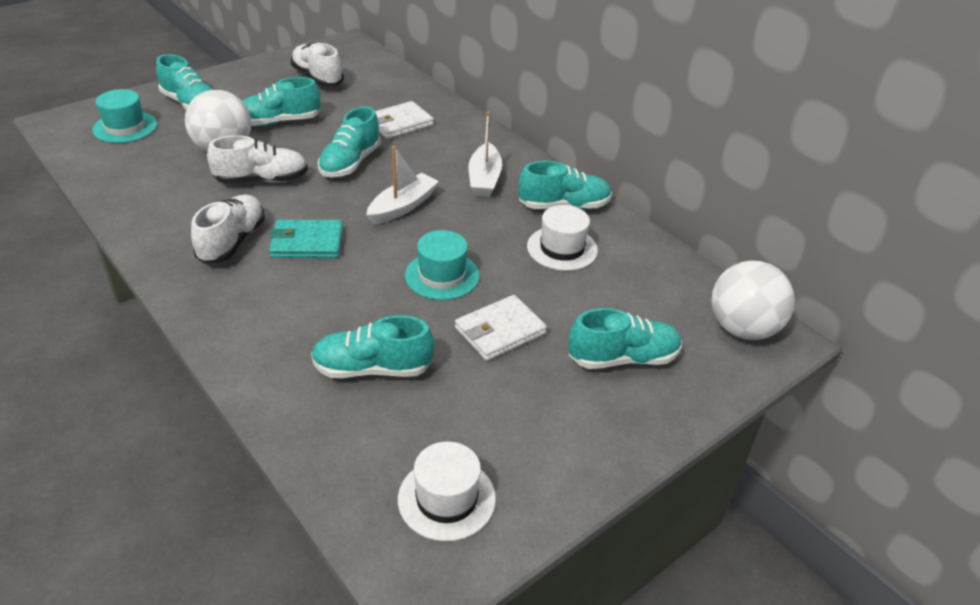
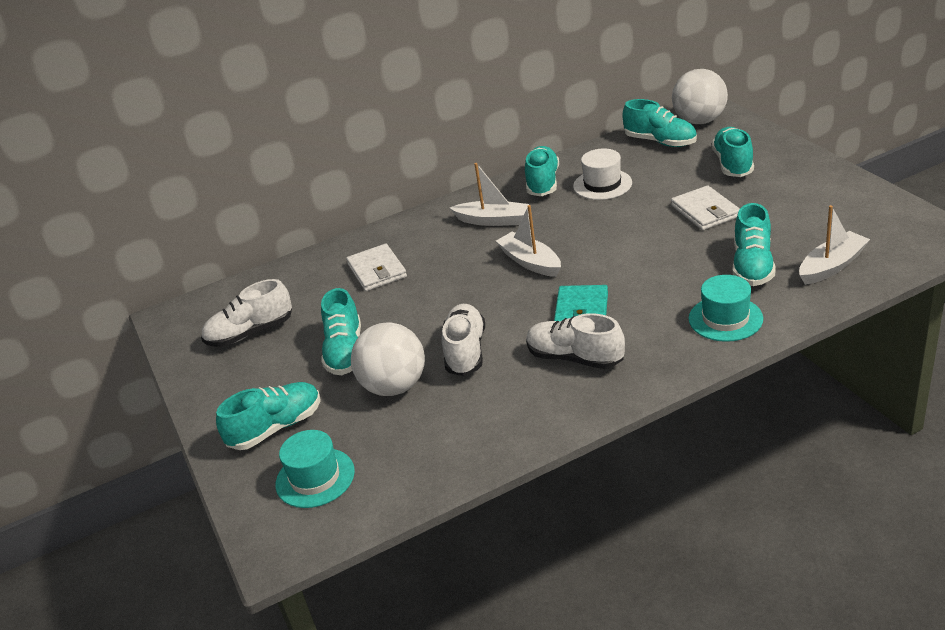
camera: 70 degrees left, 5 degrees down
(350, 163) = (447, 296): turquoise shoe -> turquoise shoe (660, 142)
(361, 442) = (832, 266): none -> white boat
(442, 275) = (635, 238): turquoise hat -> turquoise hat (725, 319)
(446, 498) = (876, 230): white hat -> none

